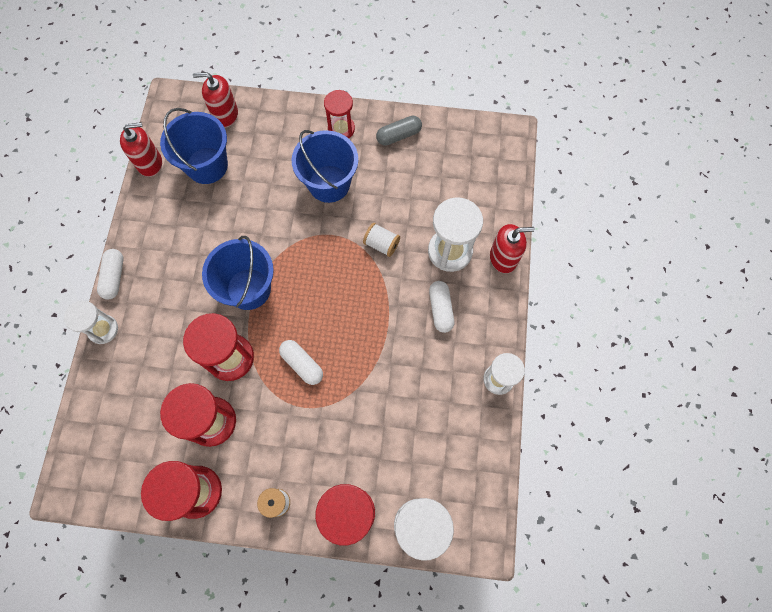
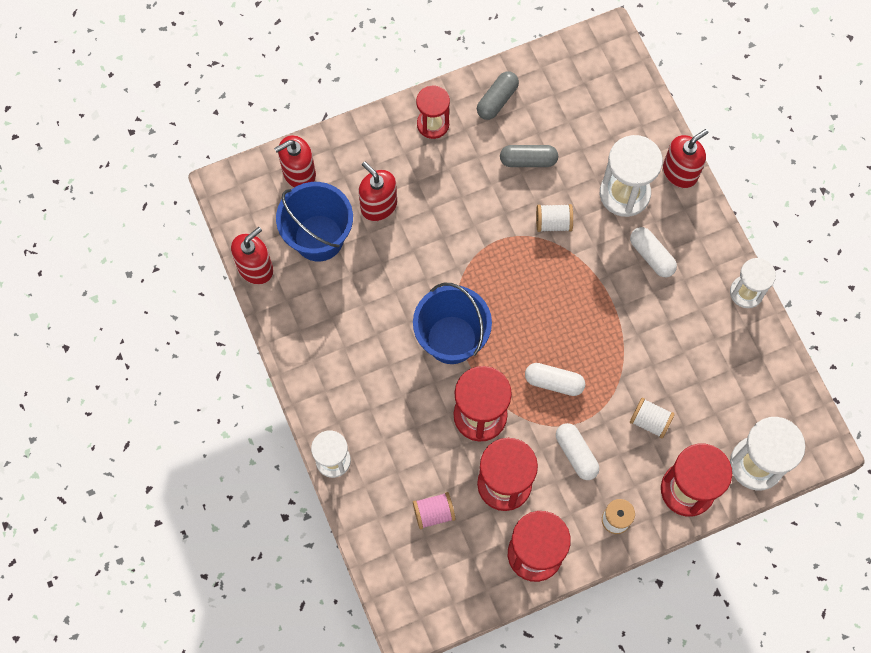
camera: 30 degrees left, 0 degrees up
(114, 277) = (306, 404): white capsule -> white capsule (576, 454)
(145, 412) = (434, 513): none -> pink spool
(264, 165) = (379, 205): none -> red soap dispenser
(329, 184) = (459, 189): blue bucket -> none
(355, 438) = (650, 421): none -> white spool
(393, 189) = (528, 160): none -> grey capsule

